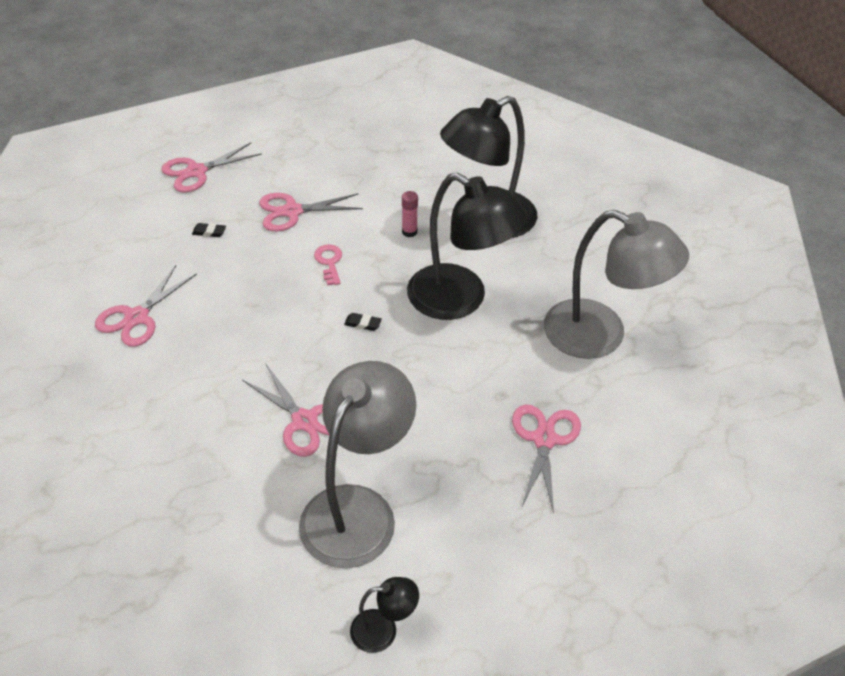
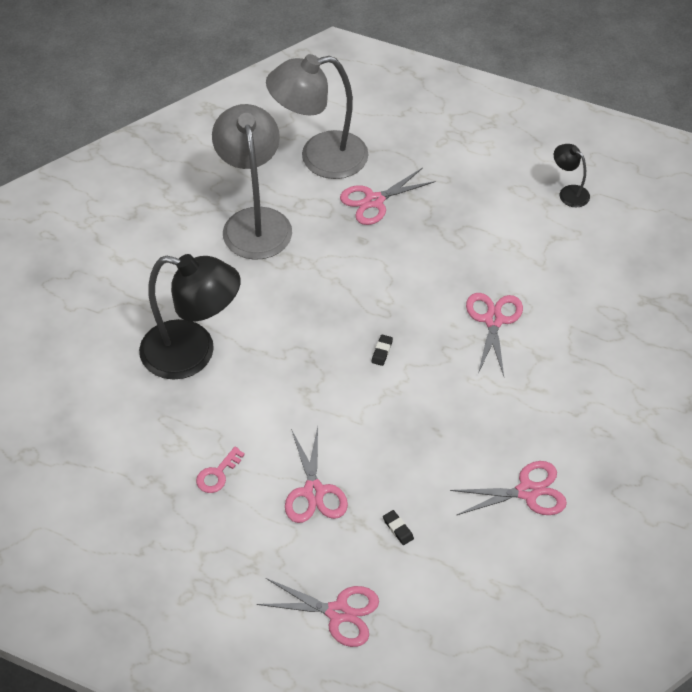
camera: 130 degrees left, 5 degrees up
(292, 211) = (313, 492): pink scissors -> pink scissors turned 45 degrees clockwise
(329, 262) = (344, 419): pink key -> pink key (217, 474)
(358, 509) = (519, 250): grey lamp -> grey lamp (320, 158)
(363, 324) = (382, 351): black eraser -> black eraser turned 45 degrees clockwise
(409, 232) = (257, 393): pink glue stick -> none
(460, 300) = (299, 314): black lamp -> none

